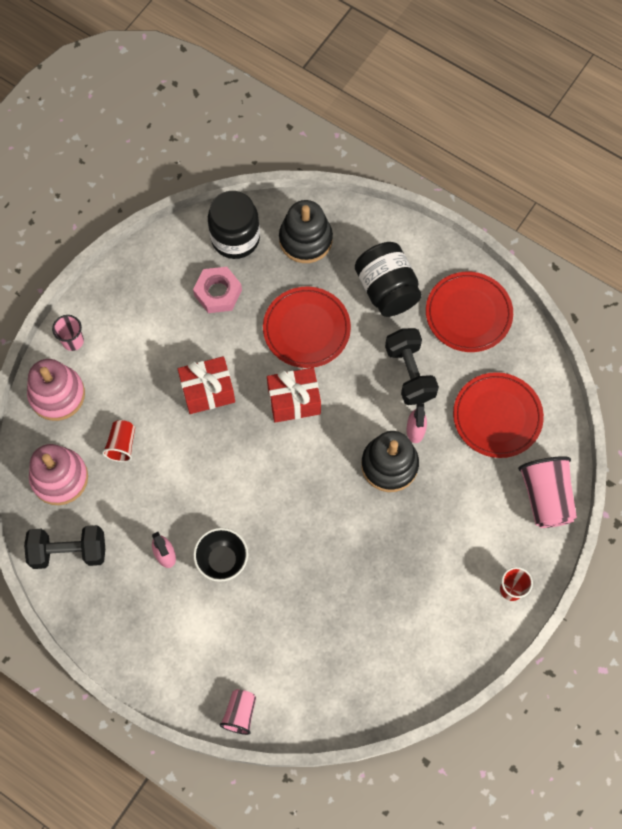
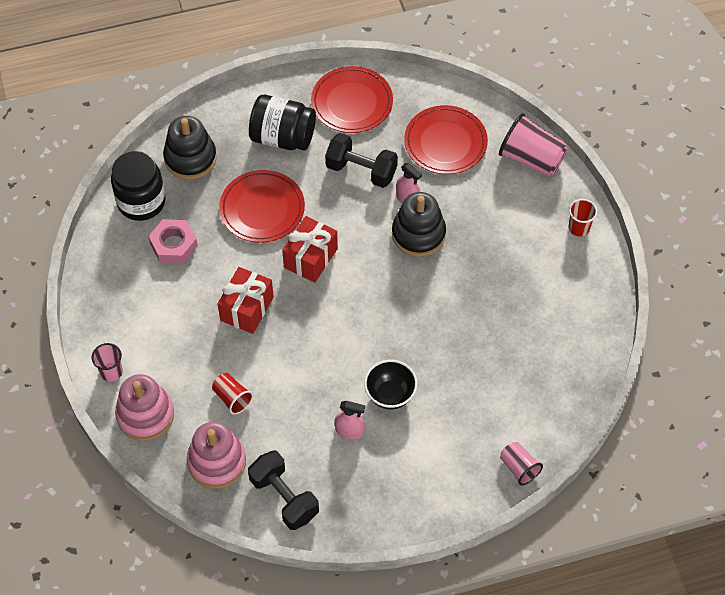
camera: 50 degrees left, 10 degrees down
(69, 551) = (284, 497): black dumbbell -> black dumbbell turned 75 degrees counterclockwise

